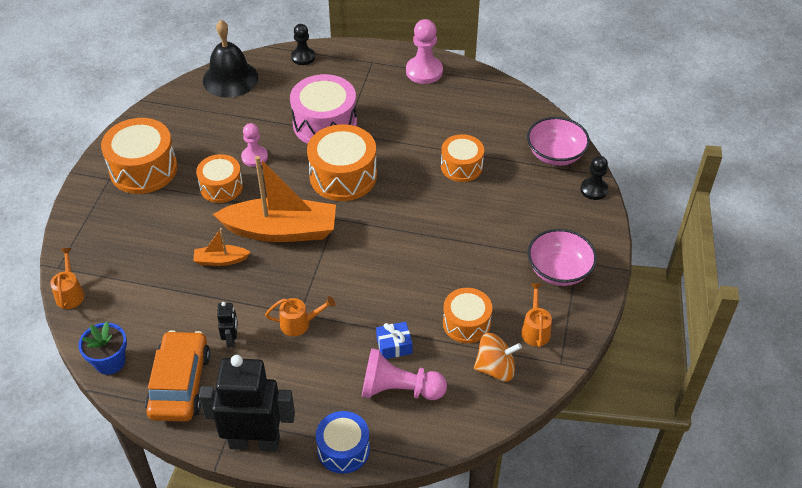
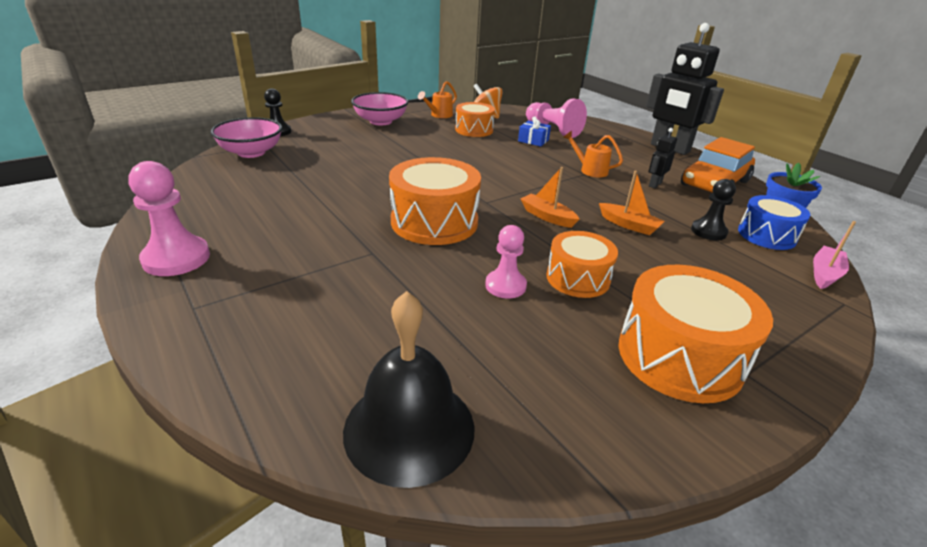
camera: 140 degrees left, 15 degrees down
(70, 293) = (825, 274): orange watering can -> pink boat
(281, 230) = (547, 216): orange boat -> orange boat, size x0.45
(303, 57) = (249, 383): black pawn -> black pawn (708, 231)
(325, 124) = (377, 272): pink drum -> none
(343, 449) = (612, 129): blue drum -> blue drum (766, 235)
(461, 166) = (327, 179): orange drum -> none

